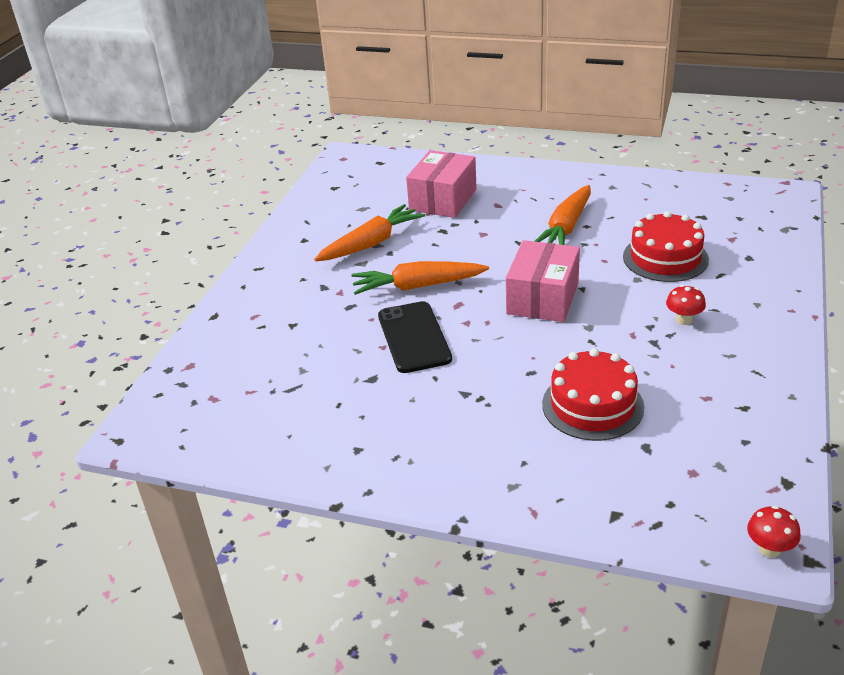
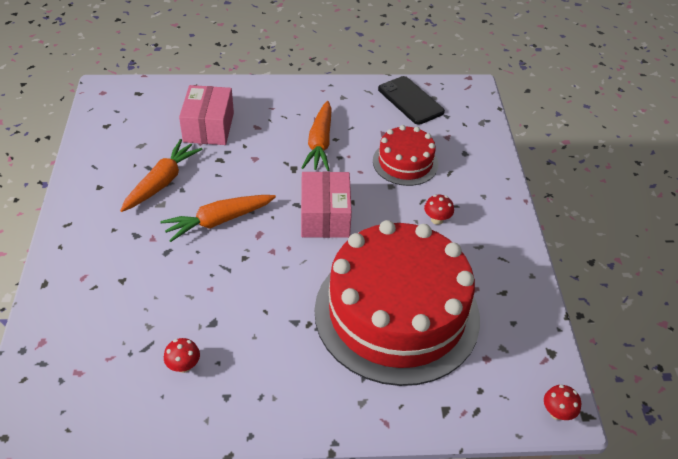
camera: 25 degrees left, 10 degrees up
(323, 412) = (184, 366): none -> red mushroom
(414, 337) = (234, 274): black phone -> black phone (410, 100)
(592, 405) = (396, 313): red cake -> red cake, size x2.09

